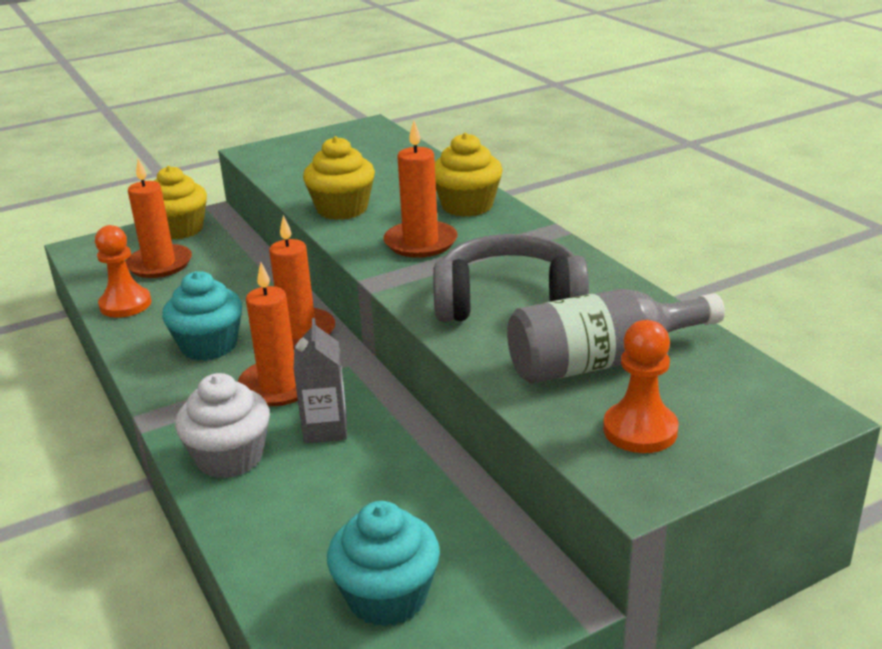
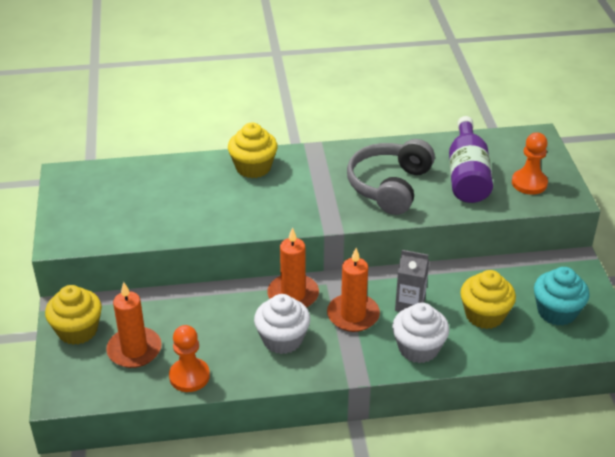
camera: 70 degrees left, 10 degrees up
(209, 346) = (282, 339): turquoise cupcake -> white cupcake
(342, 209) = (213, 219): yellow cupcake -> yellow cupcake (484, 315)
(420, 243) = (292, 198): orange candle -> none
(601, 362) = (467, 175): grey bottle -> purple bottle

